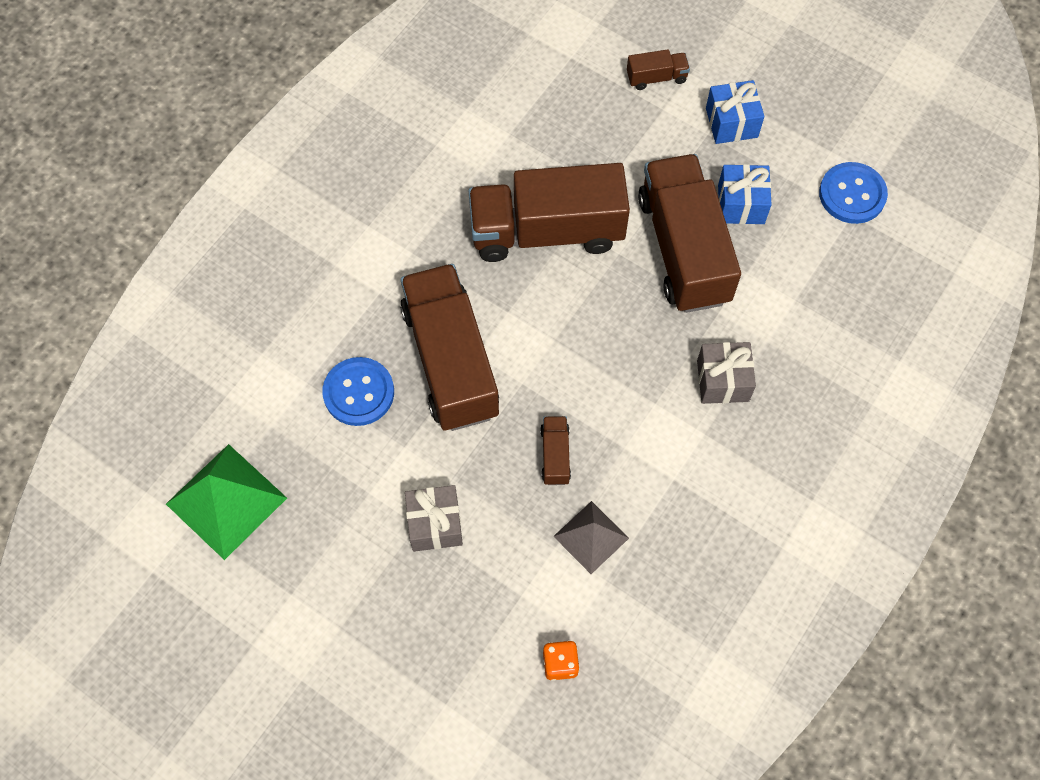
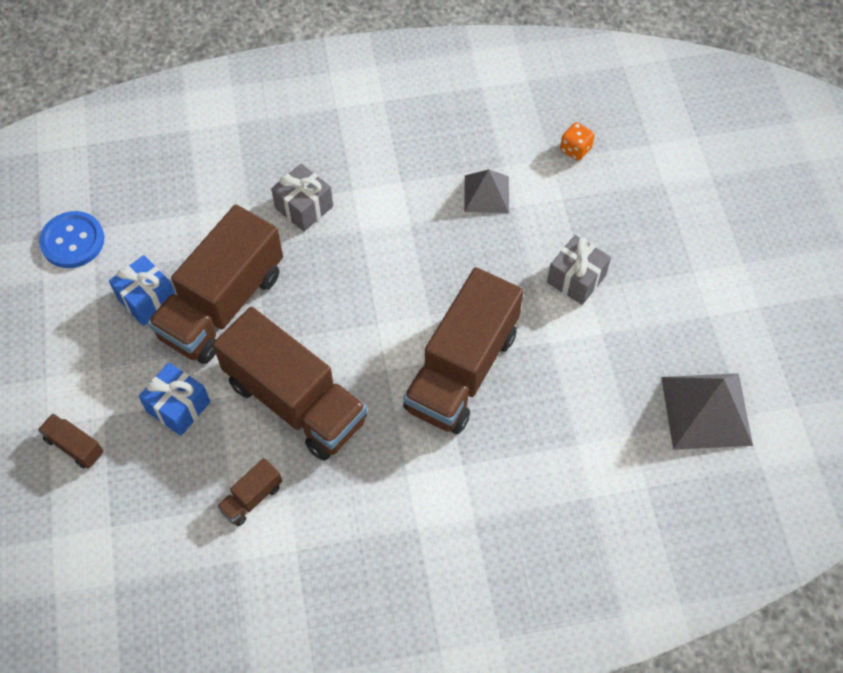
camera: 135 degrees left, 5 degrees down
(226, 501) = (706, 410): green pyramid -> grey pyramid
(358, 392) = (547, 405): blue button -> none
(555, 455) = (457, 254): brown truck -> brown truck (251, 498)
(731, 123) = (74, 360): blue gift -> blue gift (178, 407)

